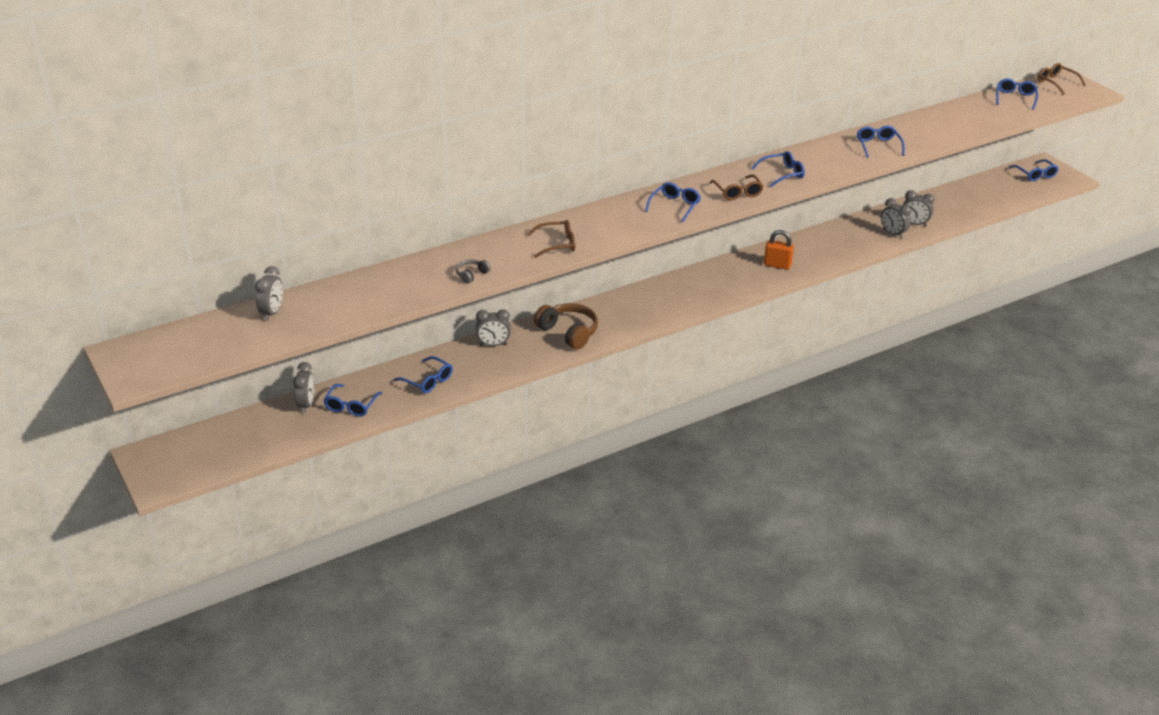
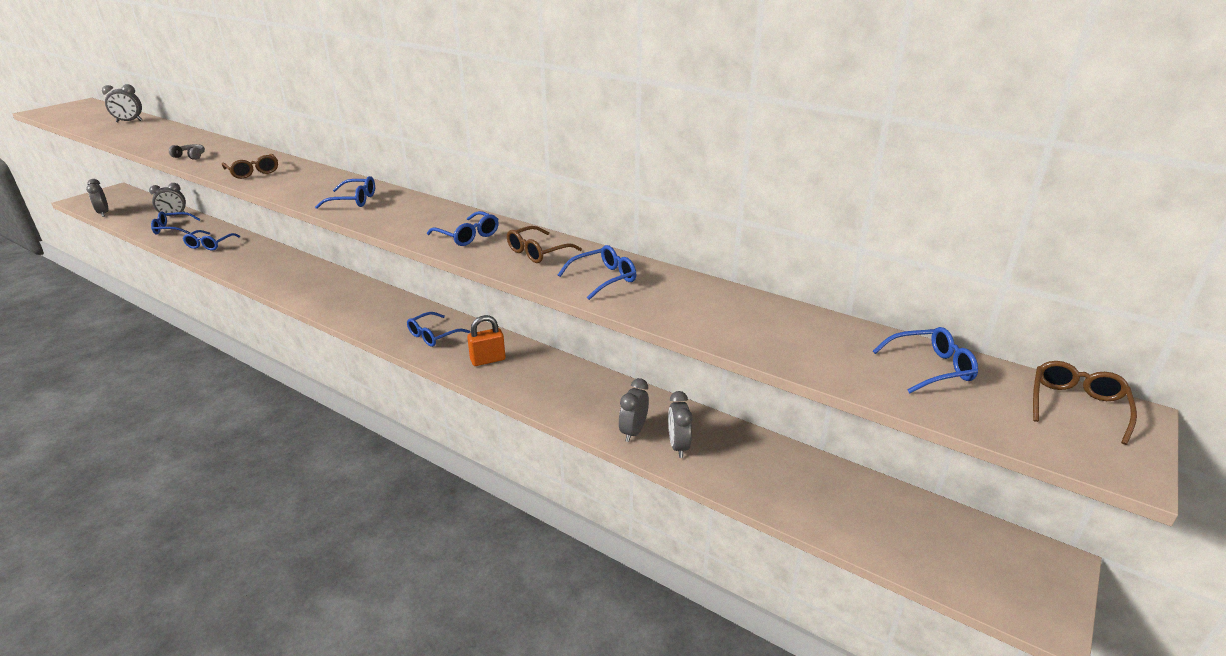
camera: 65 degrees right, 5 degrees down
(493, 345) = (270, 255): grey clock -> grey clock (103, 213)
(568, 332) = (299, 280): brown headphones -> none
(737, 192) = (403, 222): brown glasses -> brown glasses (537, 252)
(777, 265) = (488, 360): orange padlock -> orange padlock turned 75 degrees clockwise
(1035, 175) = (991, 558): blue glasses -> blue glasses (433, 335)

